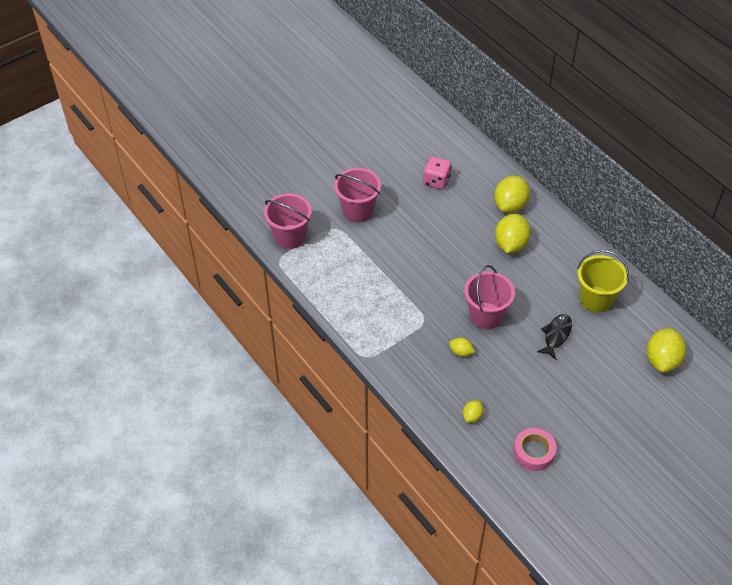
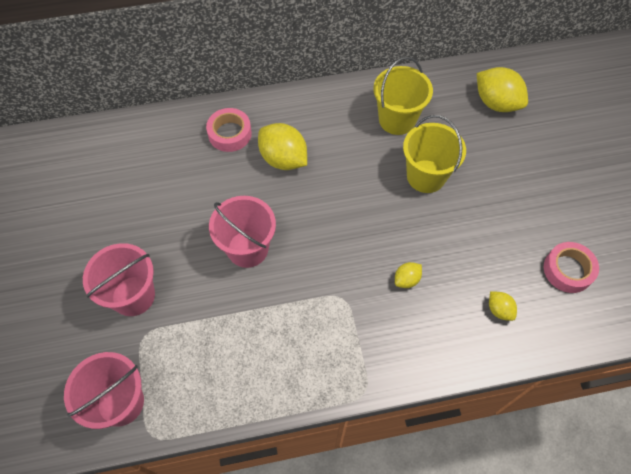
camera: 65 degrees left, 10 degrees up
(436, 181) = (147, 188): pink dice -> none
(486, 316) = (368, 230): pink bucket -> pink bucket (247, 249)
(510, 205) = (230, 134): yellow lemon -> pink tape
(556, 335) = (426, 176): black fish -> yellow bucket

